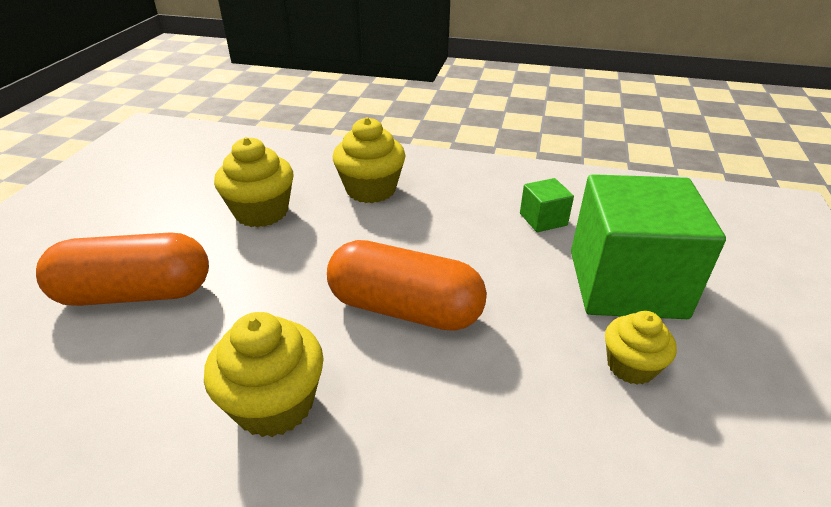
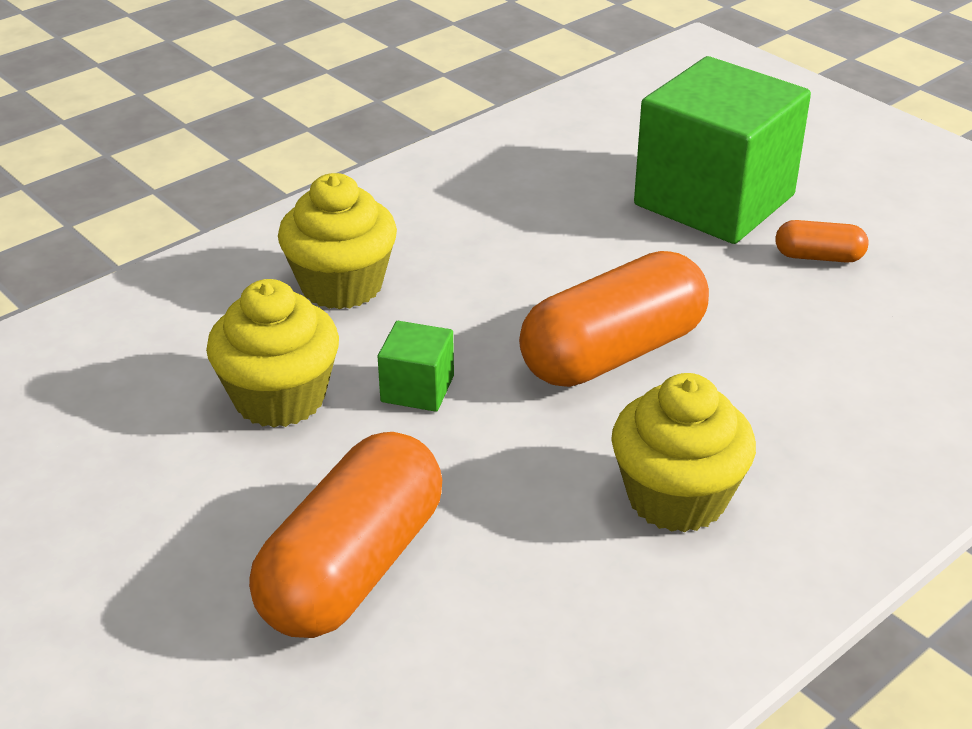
camera: 55 degrees left, 0 degrees up
(543, 219) = (558, 193): green cube -> green cube (417, 389)
(631, 366) = (818, 257): yellow cupcake -> orange capsule

